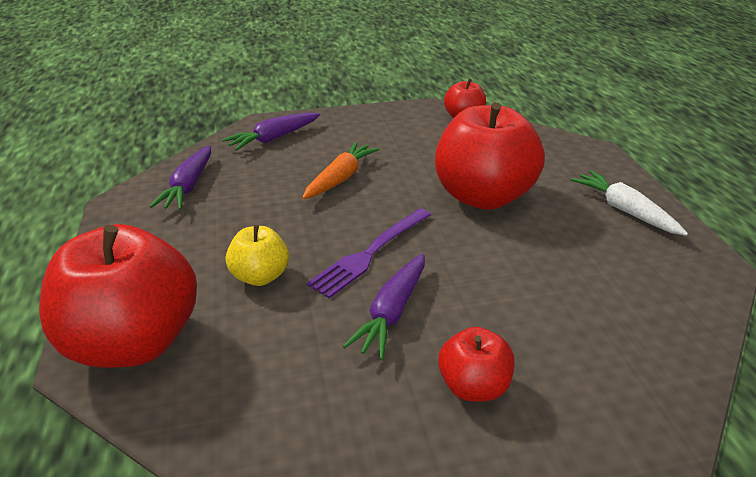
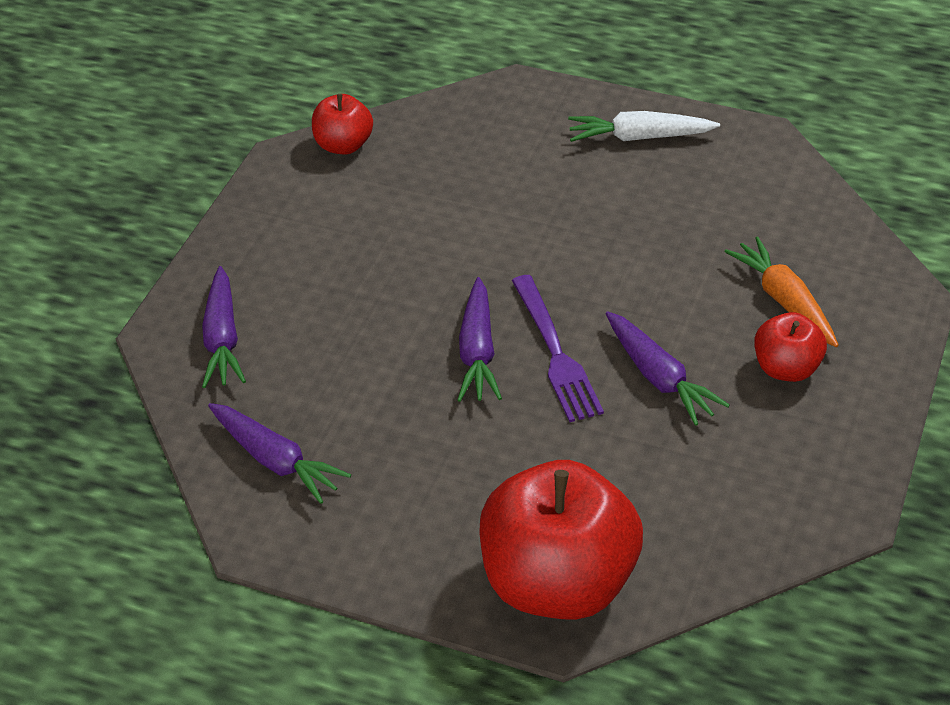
camera: 55 degrees left, 10 degrees up
(260, 276) = (526, 453): yellow apple -> none
(340, 178) = (386, 316): orange carrot -> orange carrot (784, 301)
(341, 221) = (478, 351): none -> purple carrot
(483, 196) = (528, 220): red apple -> none

